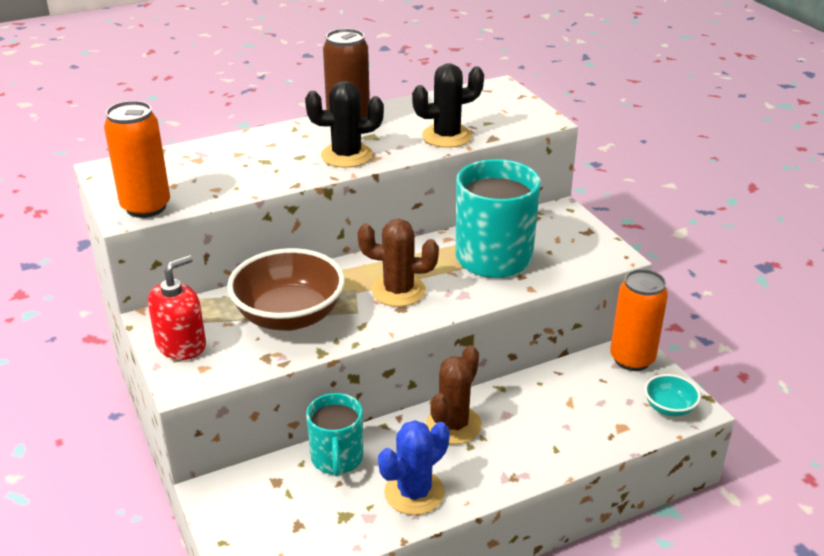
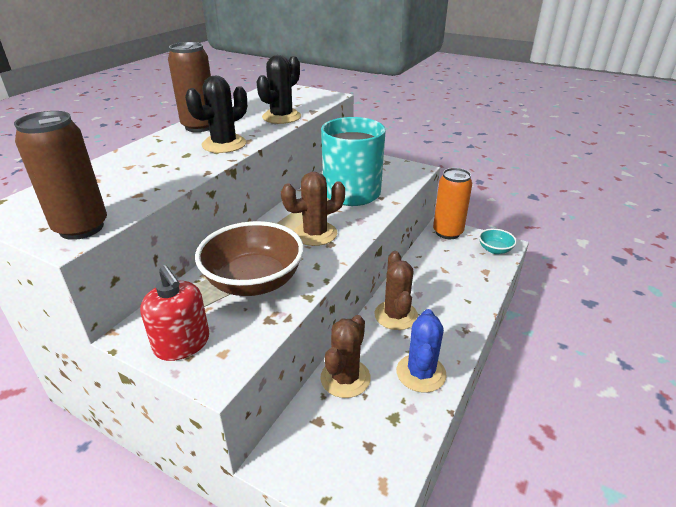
camera: 35 degrees left, 0 degrees up
(146, 207) = (81, 228): orange can -> brown can
(181, 345) = (182, 344): red soap dispenser -> red soap dispenser turned 135 degrees clockwise
(337, 458) = (345, 378): turquoise mug -> brown cactus

